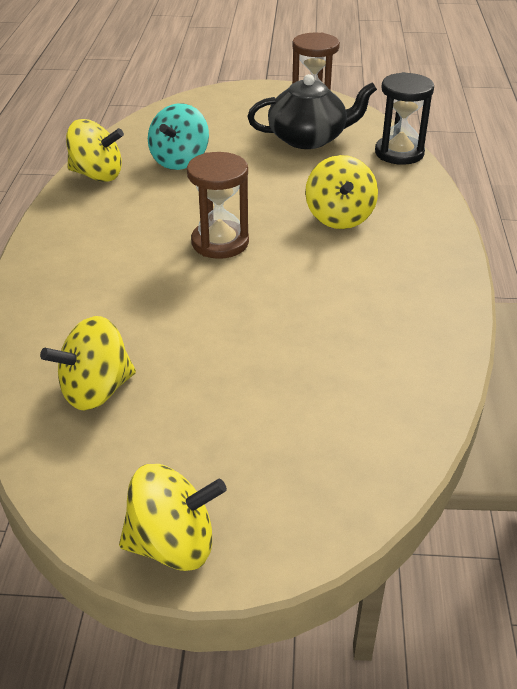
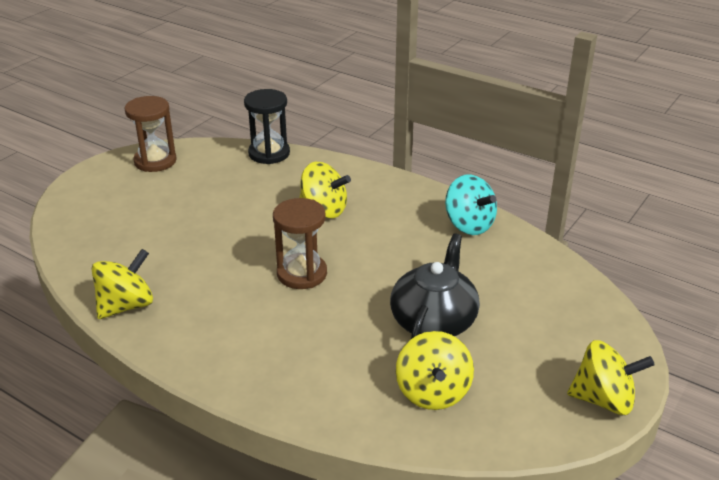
camera: 60 degrees left, 5 degrees down
(173, 544) = (603, 400): yellow spinning top -> yellow spinning top turned 75 degrees clockwise
(180, 160) = (157, 253): turquoise spinning top -> turquoise spinning top (469, 225)
(308, 138) = (201, 181): black teapot -> black teapot (434, 321)

